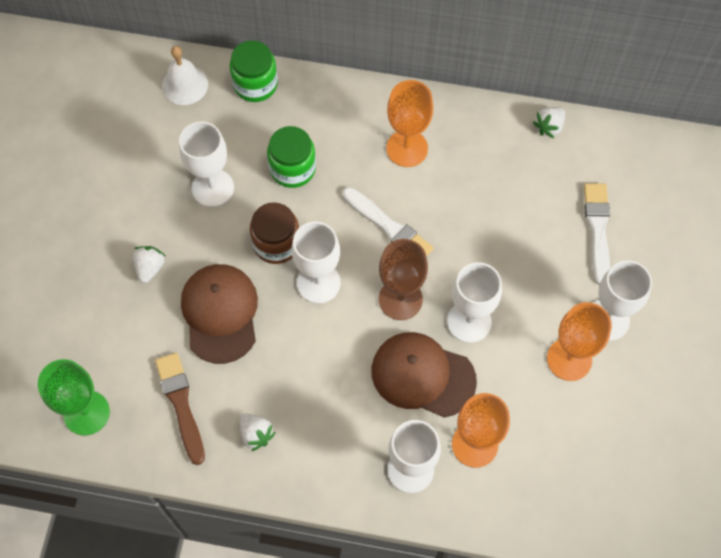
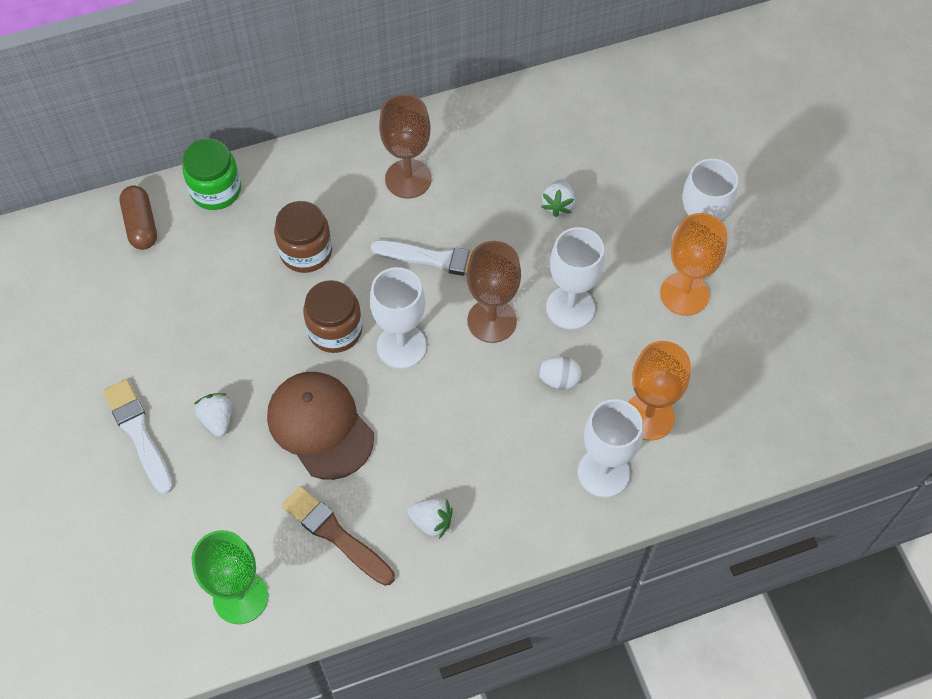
camera: 30 degrees left, 5 degrees down
(185, 85) = (141, 225): white bell -> brown capsule
(213, 188) = (234, 310): white goblet -> none
(292, 168) = (306, 252): green jar -> brown jar
(407, 148) = (408, 179): orange goblet -> brown goblet
(422, 375) = (558, 380): brown cap -> white egg
(549, 127) = (531, 96): white strawberry -> white strawberry (558, 204)
(597, 229) = (634, 166): white brush -> white brush (138, 433)

